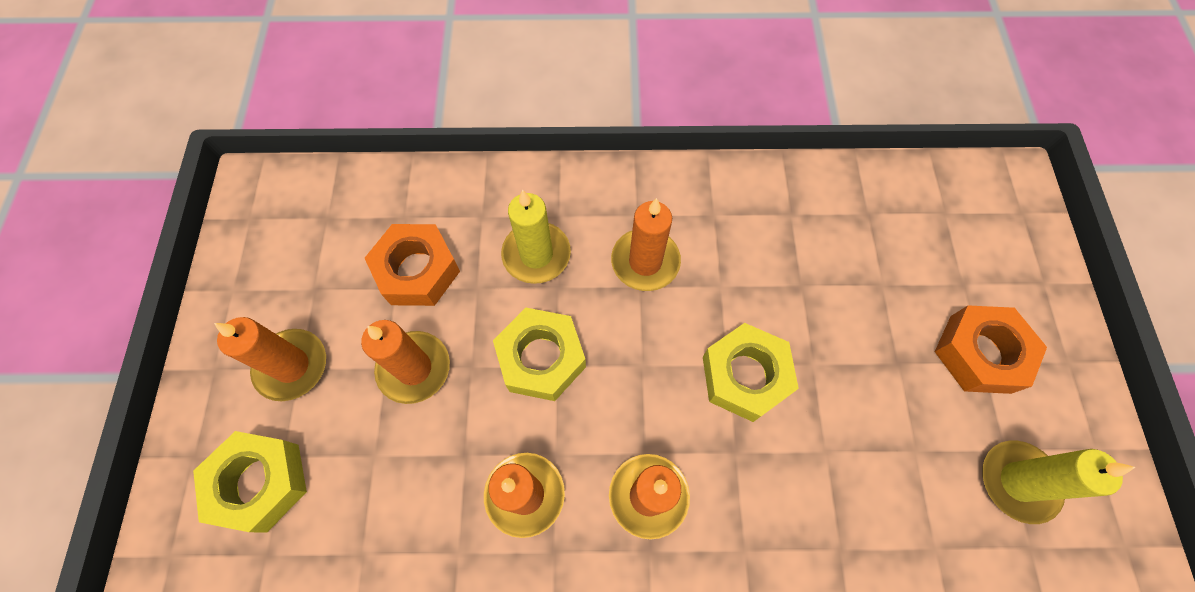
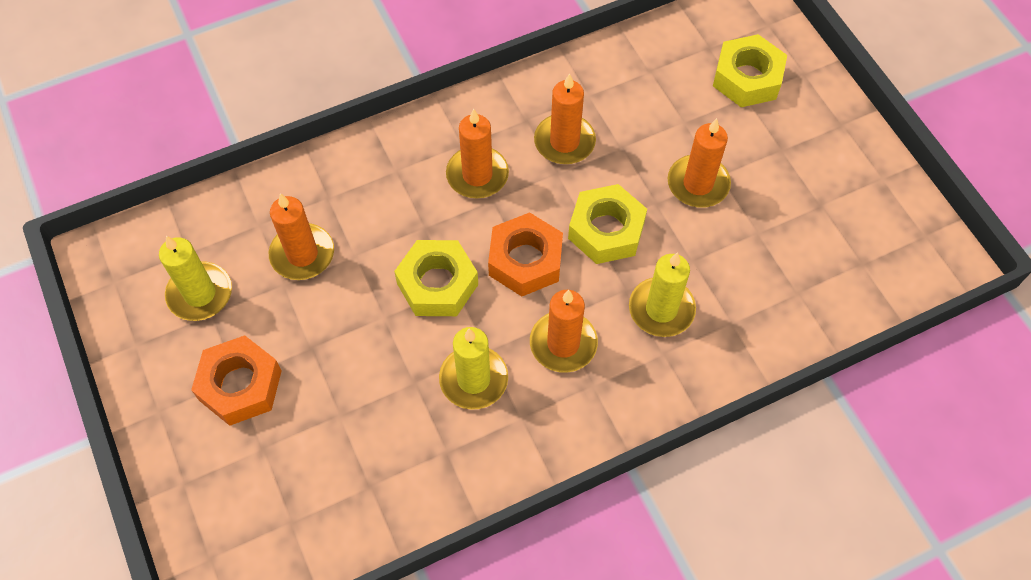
camera: 155 degrees right, 5 degrees down
(292, 366) = (788, 149): orange candle -> orange candle (302, 254)
(417, 270) = (751, 253): orange nut -> orange nut (525, 260)
(744, 264) = (473, 379): none -> yellow candle

